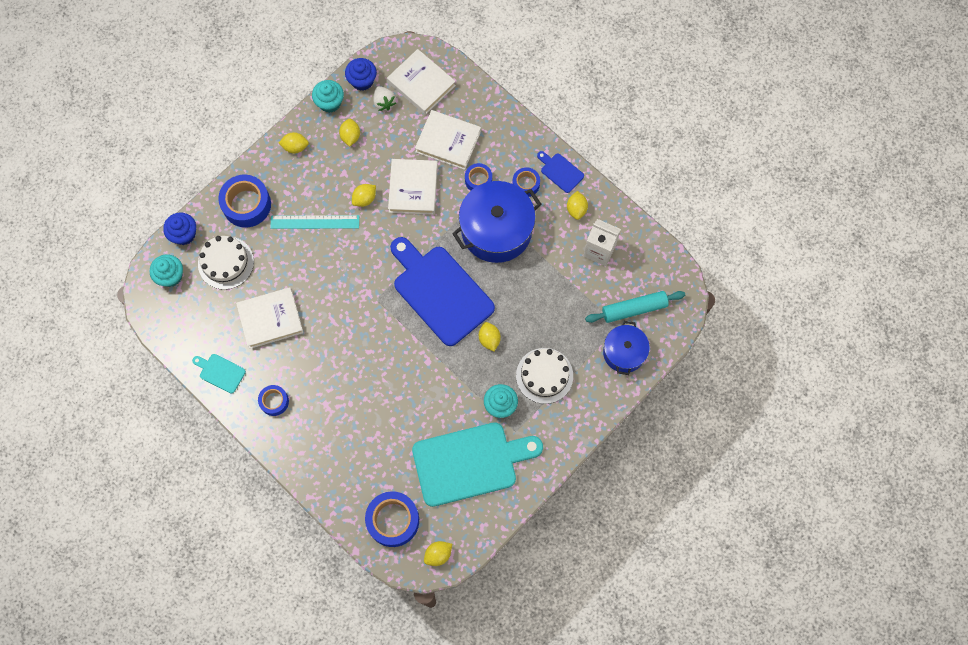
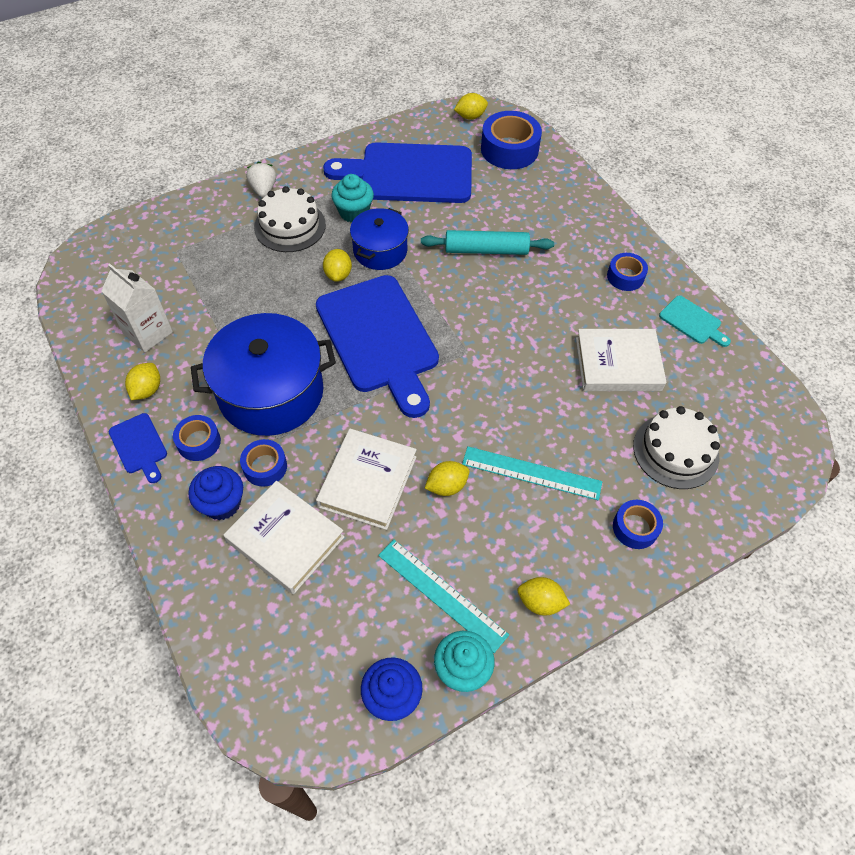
camera: 165 degrees left, 15 degrees down
(170, 276) = (761, 454): turquoise cupcake -> none
(184, 234) = (739, 509): blue cupcake -> blue cupcake (222, 503)
(246, 204) = (635, 528): blue tape -> blue tape, size x0.57
(350, 136) = (442, 594): yellow lemon -> turquoise ruler
(384, 102) = (366, 640): white strawberry -> white strawberry (263, 189)
(421, 84) = (289, 657): white book -> none
(470, 463) = (409, 173): turquoise cutting board -> blue cutting board
(624, 352) = (186, 225): blue pot -> blue pot (380, 250)
(634, 309) = (146, 262): turquoise rolling pin -> turquoise rolling pin (486, 250)

